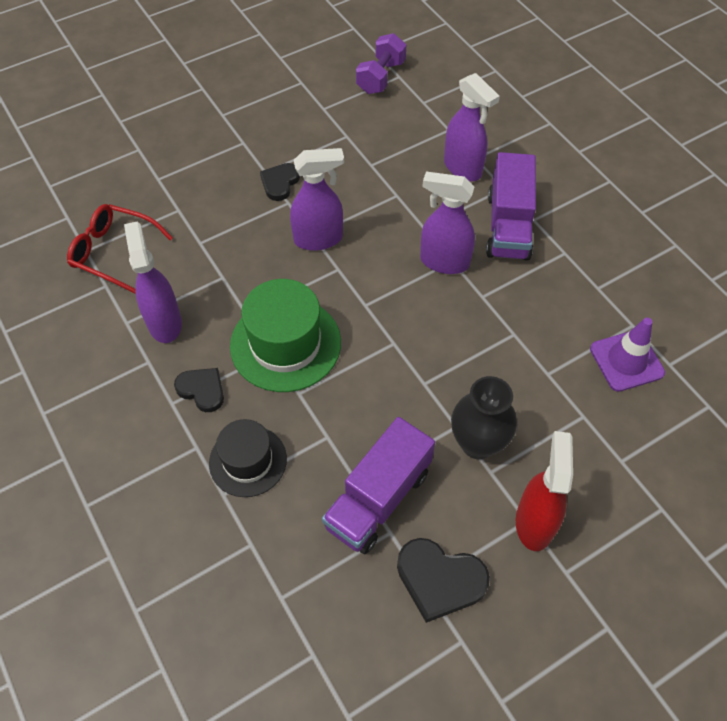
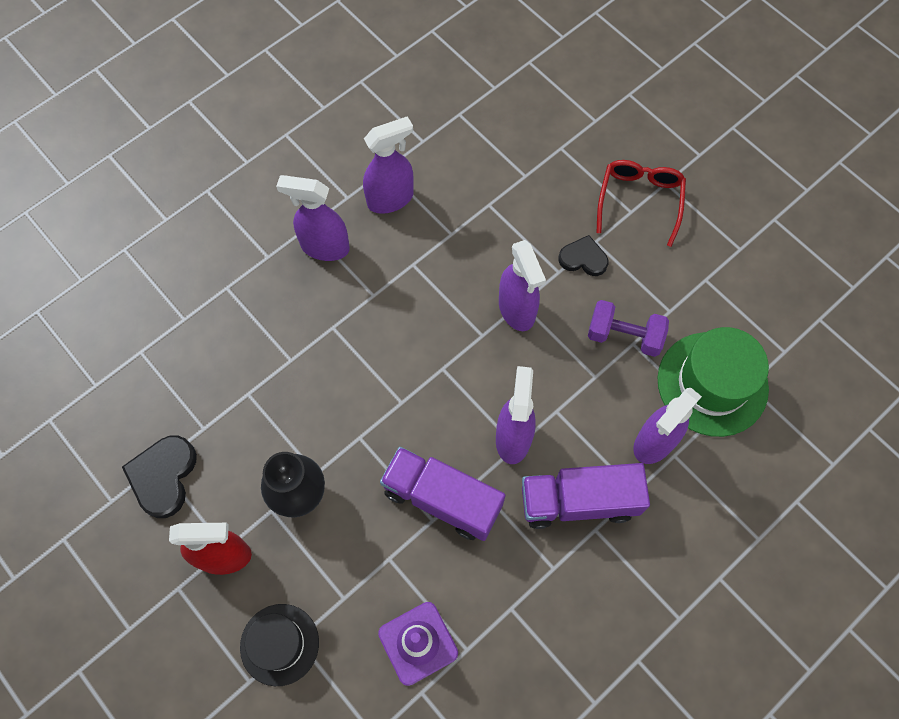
camera: 80 degrees right, 10 degrees up
(114, 252) = (462, 137): red glasses -> red glasses (639, 201)
(202, 390) = (324, 247): black heart -> purple spray bottle
(248, 461) = (259, 300): black hat -> black hat (279, 644)
(285, 344) = (384, 305): green hat -> green hat (712, 384)
(378, 499) = (234, 413): purple truck -> purple truck (442, 499)
(381, 77) = (776, 331): purple dumbbell -> purple dumbbell (624, 336)

